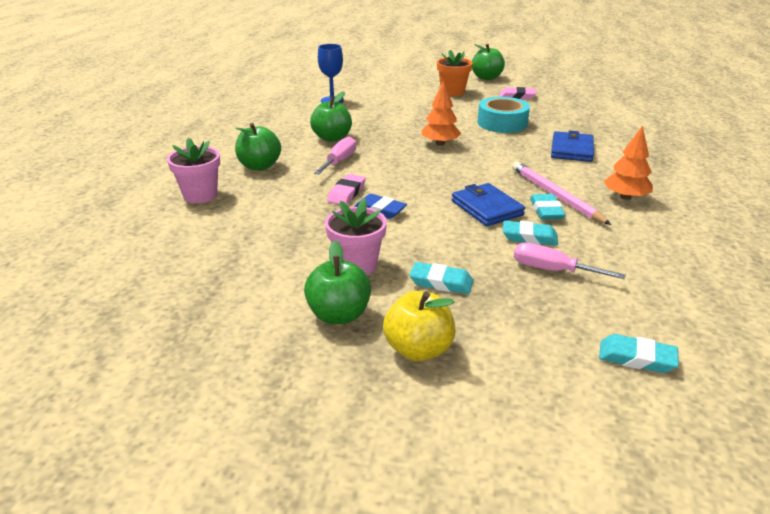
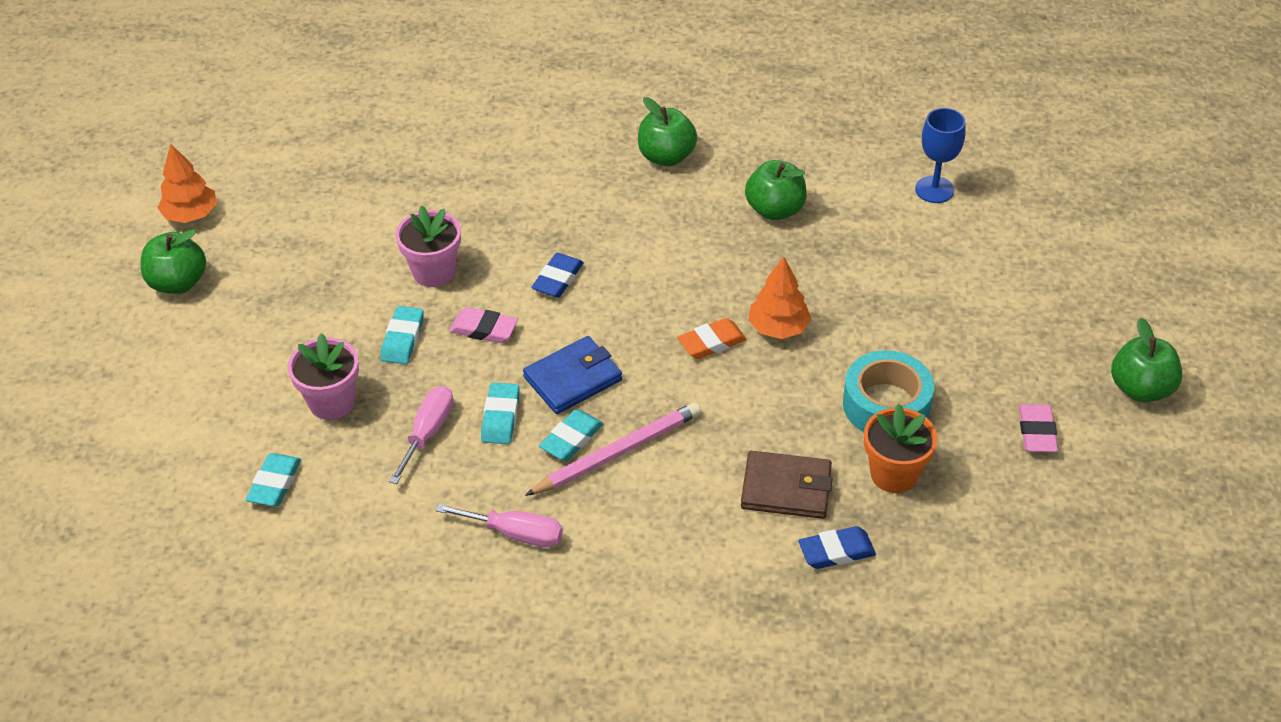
camera: 85 degrees right, 15 degrees up
(200, 195) = (580, 125): pink flower pot -> pink flower pot (332, 402)
(339, 161) = (694, 227): pink screwdriver -> pink screwdriver (515, 533)
(339, 315) = (348, 268): green apple -> green apple (178, 283)
(346, 193) = (599, 245): pink eraser -> pink eraser (484, 329)
(418, 349) = (295, 326): yellow apple -> none
(452, 92) = (1030, 338): orange flower pot -> orange flower pot (894, 474)
(452, 162) = (711, 342): none -> orange eraser
(546, 211) = (571, 439): turquoise eraser -> turquoise eraser turned 45 degrees counterclockwise
(572, 150) = (786, 489): blue wallet -> brown wallet
(613, 141) = (836, 551): none -> blue eraser
(625, 197) = (621, 532): orange tree -> orange tree (191, 215)

